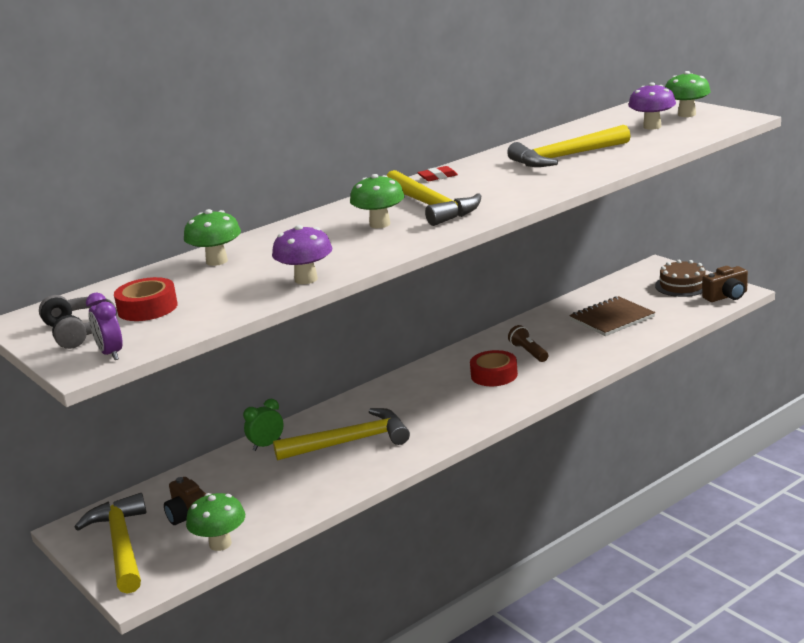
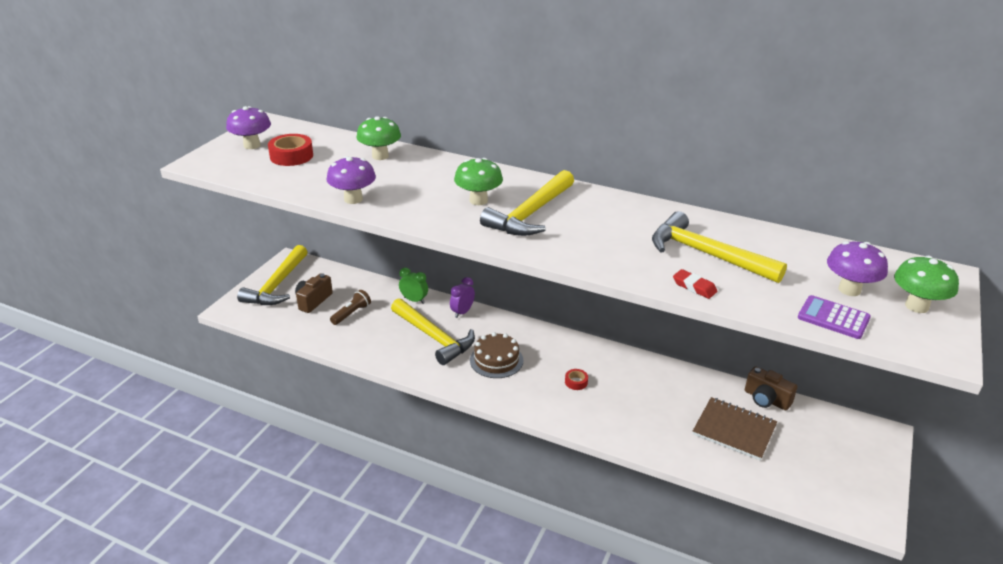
camera: 60 degrees right, 10 degrees up
(80, 331) = (252, 145): grey headphones -> purple mushroom
(110, 354) = (217, 165): purple clock -> purple clock (462, 312)
(121, 545) = (277, 285): yellow hammer -> yellow hammer turned 150 degrees clockwise
(220, 544) = (286, 324): green mushroom -> none
(437, 177) = (606, 199): red eraser -> red eraser (694, 287)
(494, 375) = (576, 382): red tape -> red tape, size x0.54
(528, 352) = (629, 391): brown flashlight -> brown flashlight (351, 313)
(682, 285) = (851, 466): brown cake -> brown cake (496, 360)
(683, 136) = (833, 318): none -> purple calculator
(727, 296) = (854, 510): brown camera -> brown camera (766, 399)

